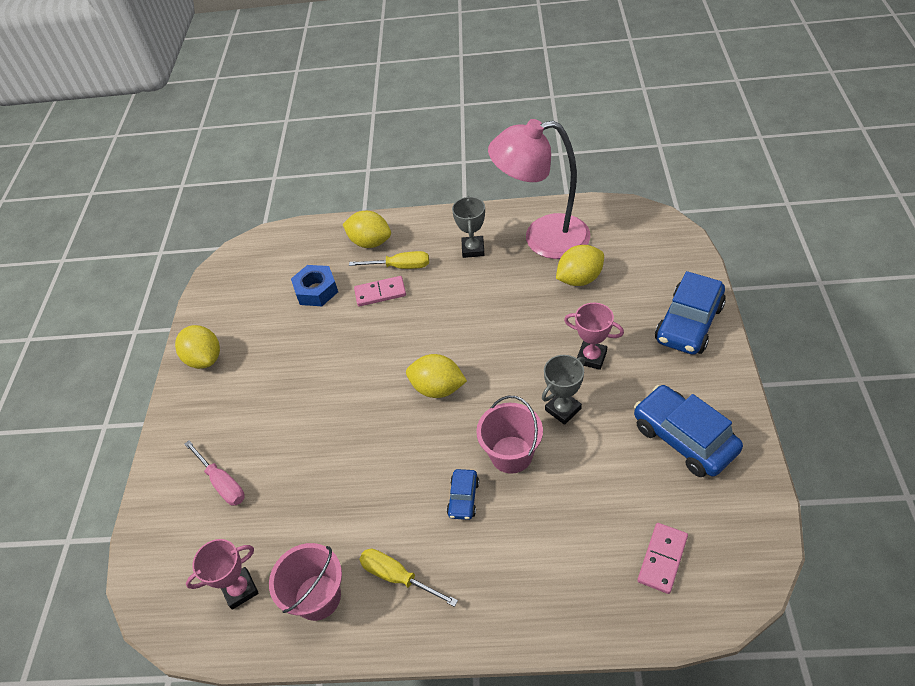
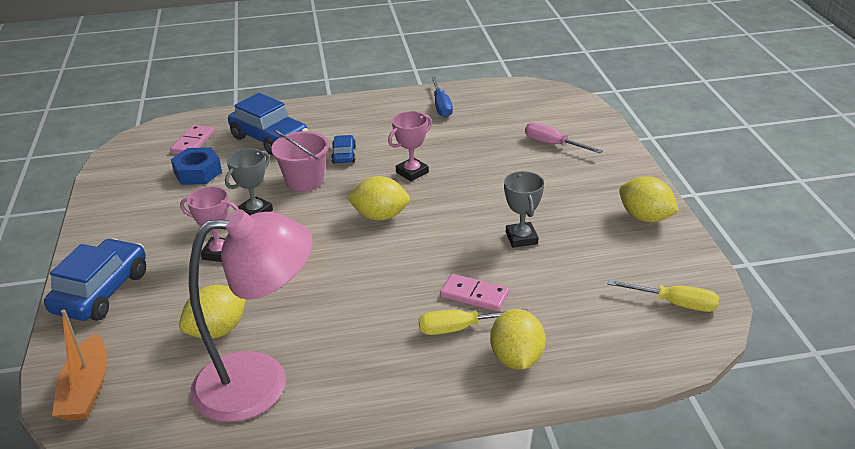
camera: 165 degrees right, 15 degrees down
(240, 590) = (499, 103): pink trophy -> pink trophy (412, 172)
(316, 290) = (560, 291): blue nut -> blue nut (198, 172)
(317, 597) = (441, 106): pink bucket -> blue screwdriver
(370, 242) = (516, 358): yellow lemon -> yellow lemon turned 75 degrees clockwise
(380, 293) = (474, 295): pink domino -> pink domino turned 45 degrees clockwise
(397, 577) = (387, 118): yellow screwdriver -> yellow screwdriver (675, 303)
(473, 249) = (362, 359): grey trophy -> grey trophy (521, 238)
(664, 242) = (87, 389): none -> orange boat
(684, 438) = (149, 203): blue car -> blue car (270, 138)

